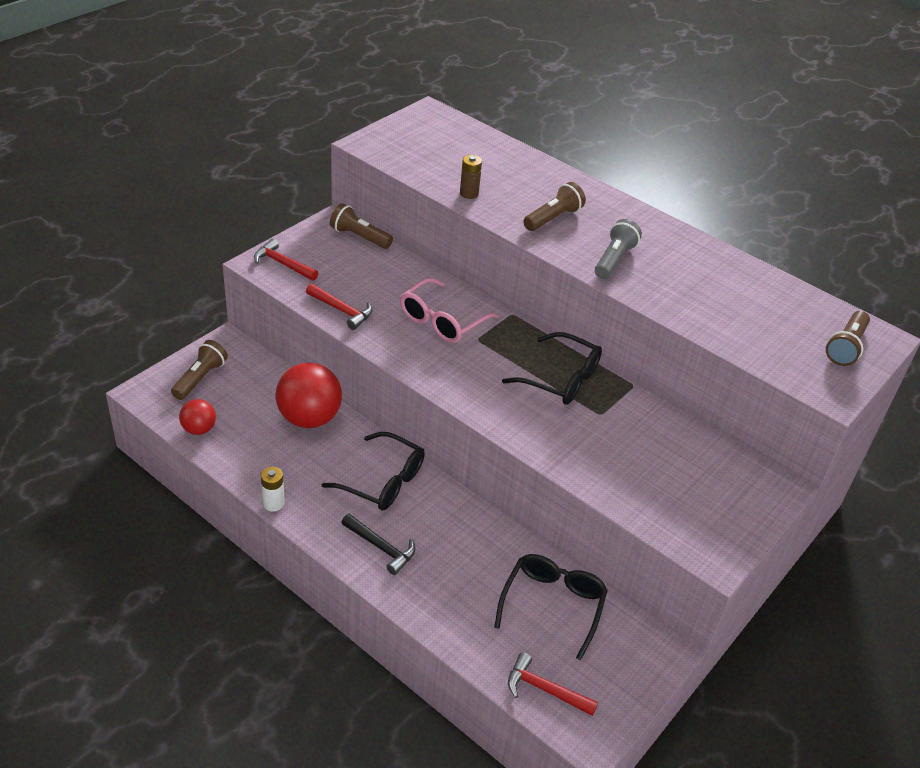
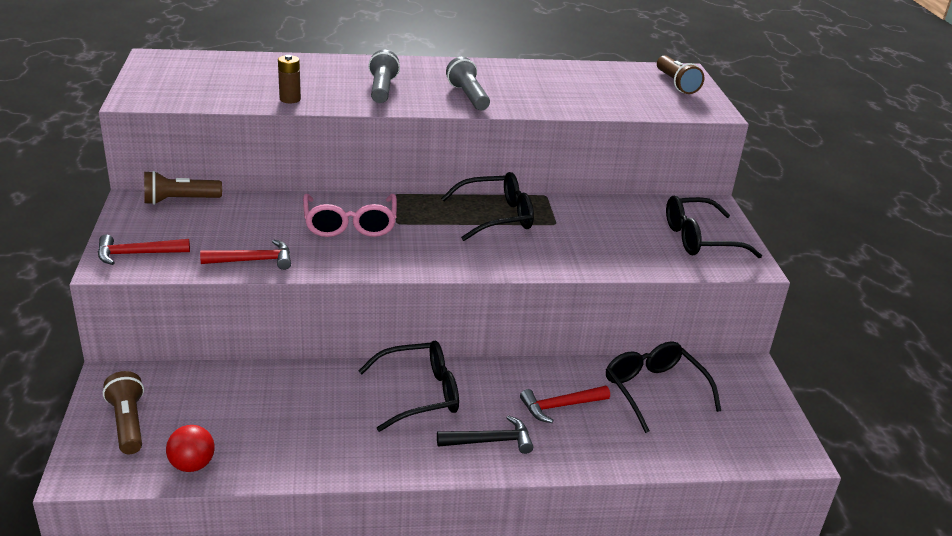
camera: 45 degrees left, 10 degrees down
(273, 503) = (355, 474): white battery -> none
(309, 418) = (287, 389): red ball -> none
(545, 689) = (730, 447): red hammer -> red hammer (560, 406)
(553, 218) = (382, 89): brown flashlight -> grey flashlight
(709, 507) = (700, 239): none -> black glasses

